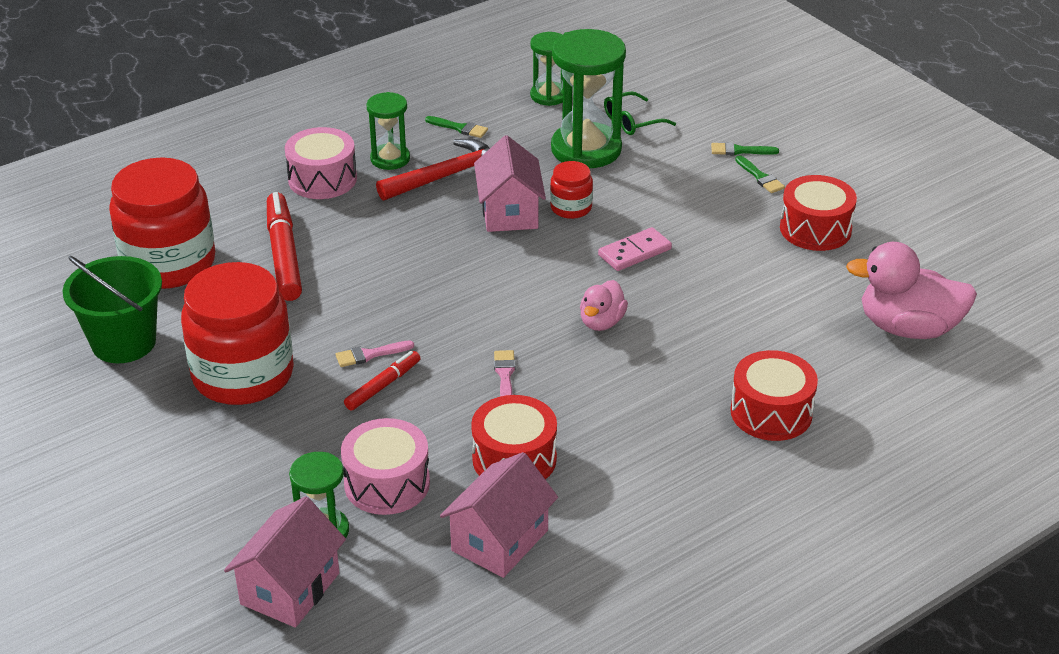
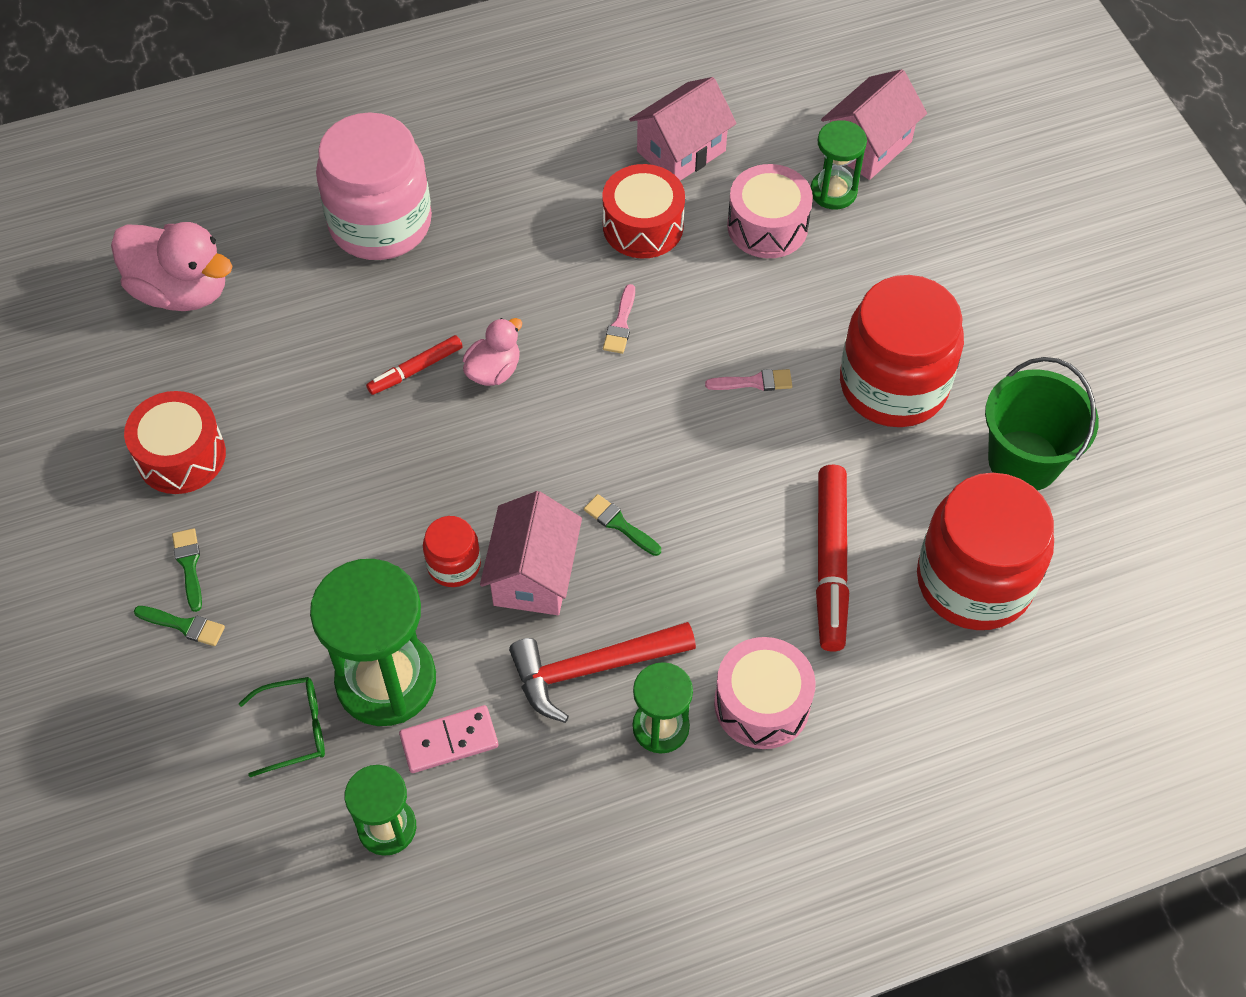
camera: 165 degrees left, 20 degrees up
(383, 386) = (749, 338): red marker -> red marker (415, 370)
(459, 128) = (545, 777): green brush -> green brush (619, 524)
(634, 252) = (411, 468): pink domino -> pink domino (449, 741)
(771, 412) = (380, 223): red drum -> pink jar

